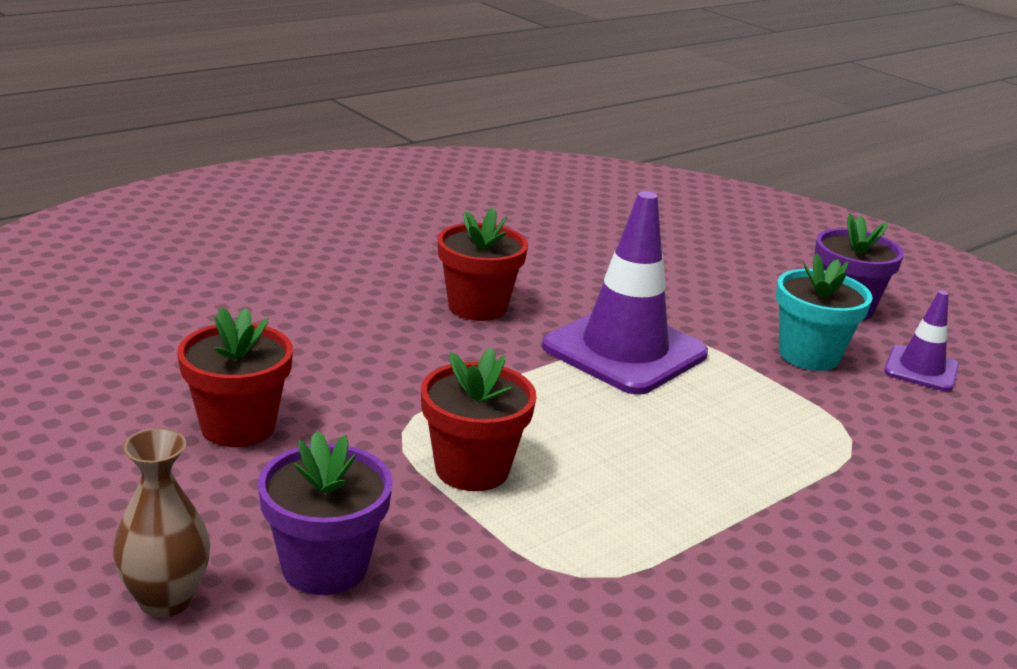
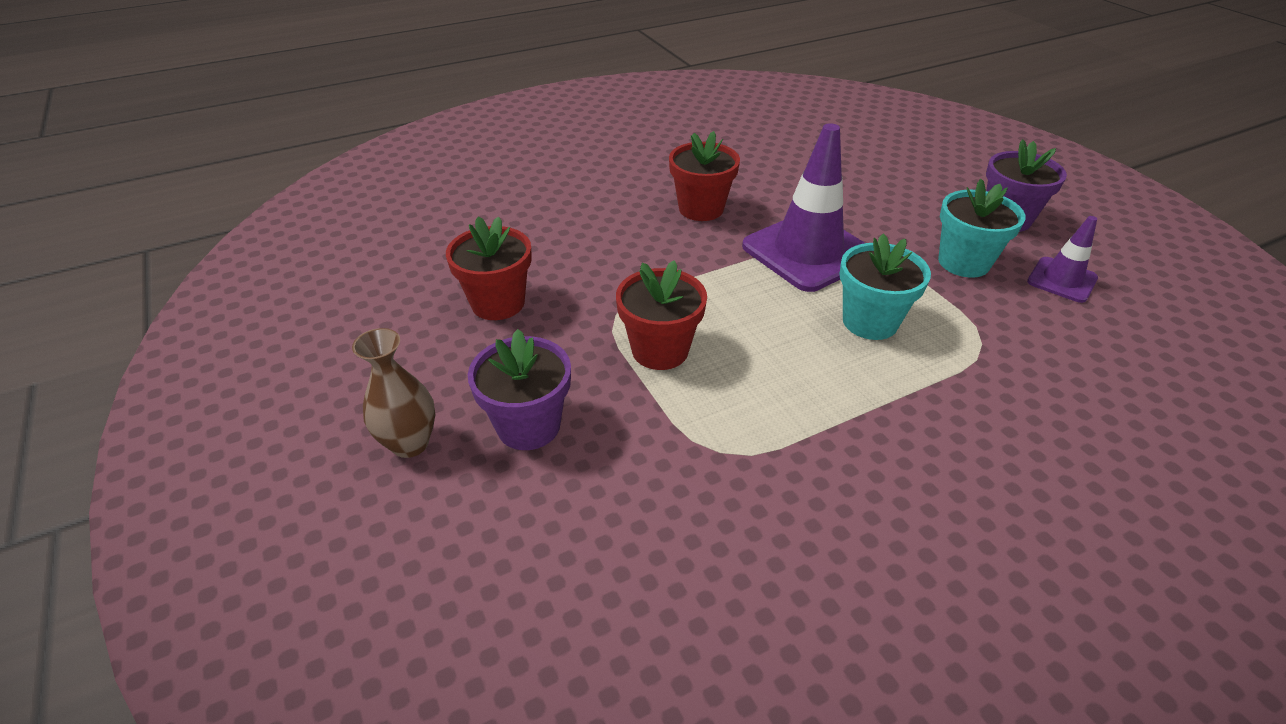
camera: 15 degrees right, 15 degrees up
(719, 423) = (870, 322): none -> turquoise flower pot

